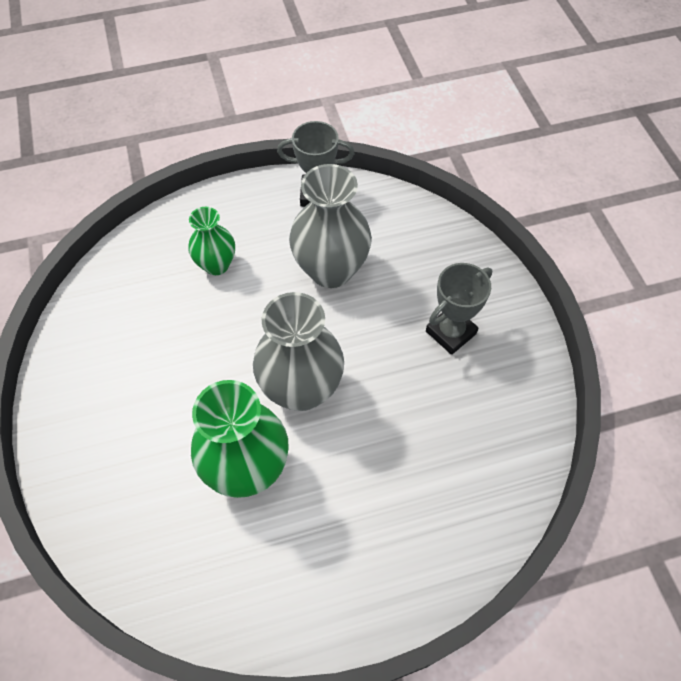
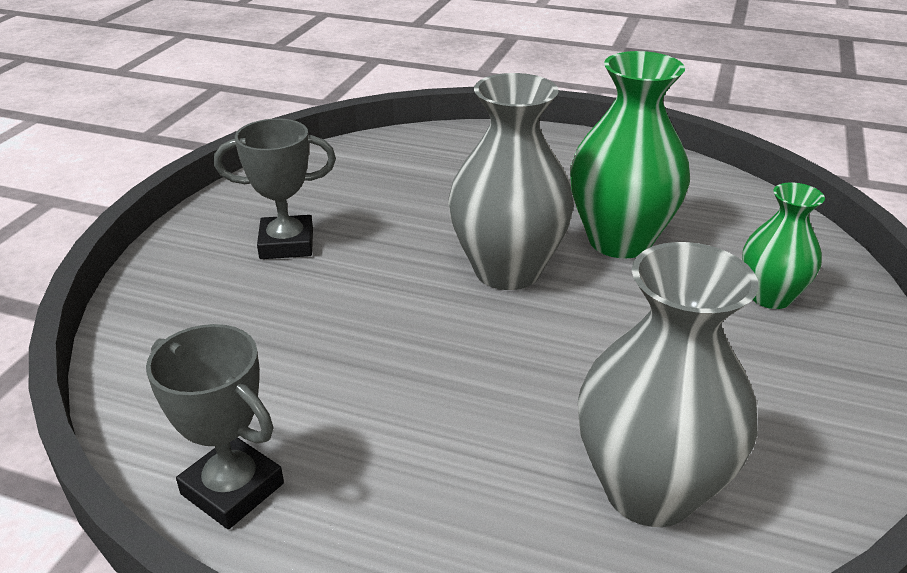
camera: 145 degrees left, 25 degrees down
(216, 265) = (512, 460): green vase -> green vase (770, 297)
(331, 270) = (344, 365): grey vase -> grey vase (649, 490)

